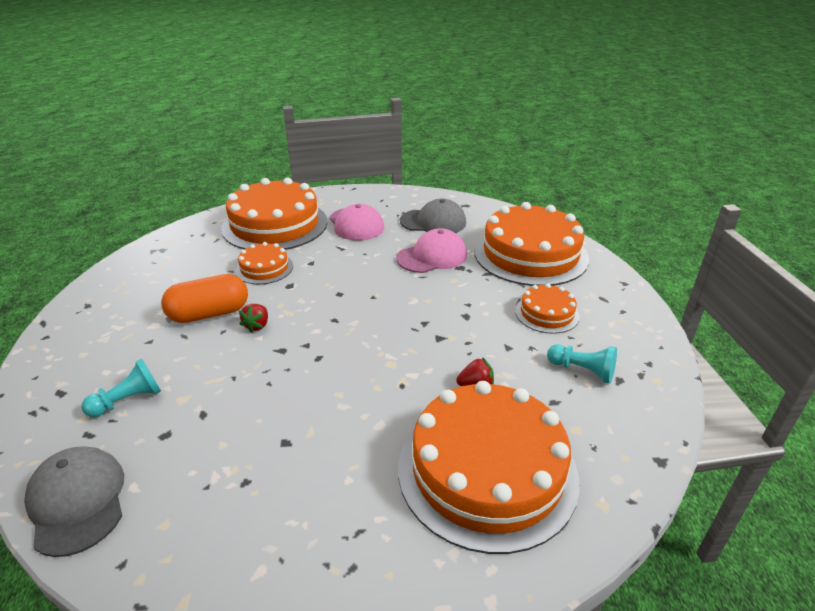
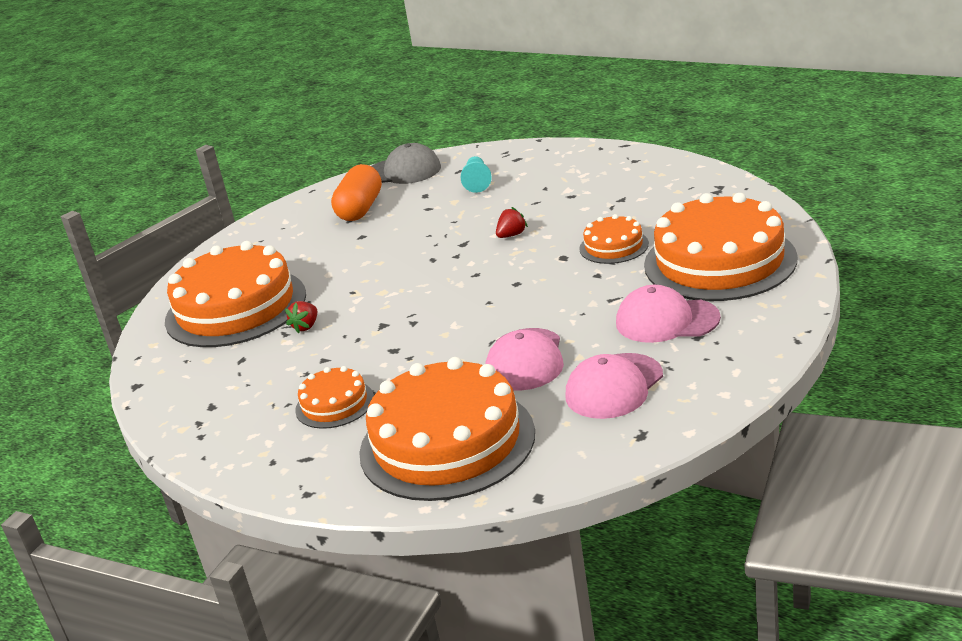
camera: 130 degrees right, 5 degrees down
(209, 314) = (557, 214): orange capsule -> orange capsule (360, 209)
(257, 326) = (511, 235): red strawberry -> red strawberry turned 90 degrees clockwise
(433, 222) = (614, 386): grey cap -> pink cap
(582, 371) = (246, 390): turquoise pawn -> none

